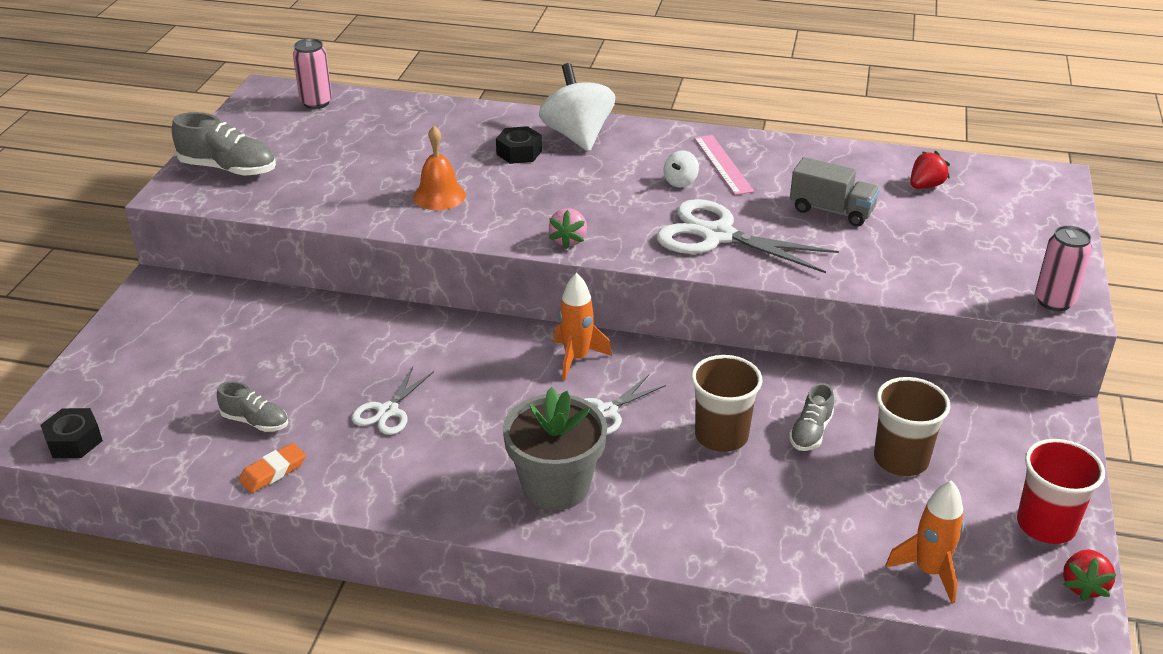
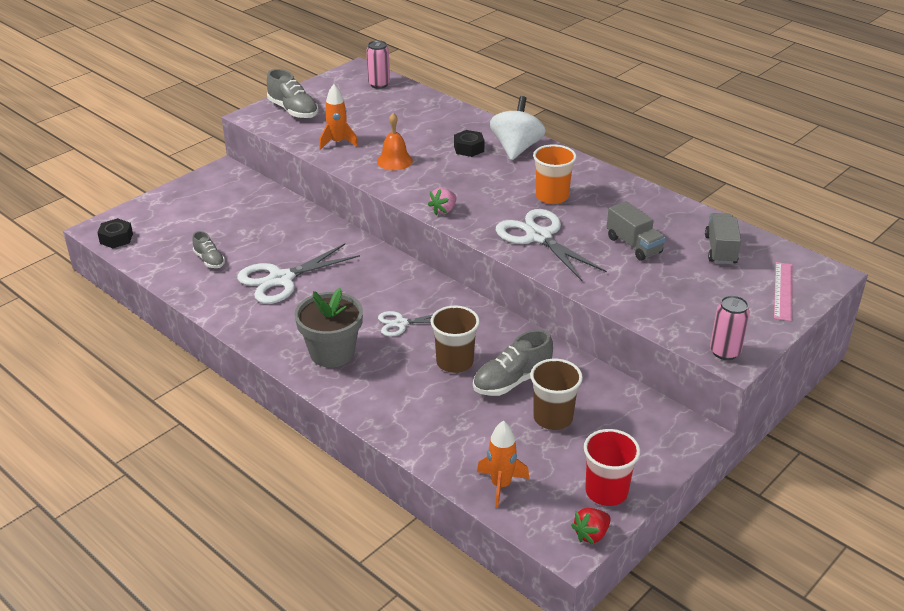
camera: 30 degrees right, 0 degrees up
(273, 471) = (195, 289): orange eraser -> none
(388, 411) = (281, 279): white scissors -> white scissors, size x1.82
(576, 358) = (413, 288): orange rocket -> orange rocket (338, 142)
(680, 182) = (552, 196): white spinning top -> orange cup
(723, 164) = (592, 194): pink ruler -> pink ruler (783, 291)
(810, 432) = (512, 381): grey shoe -> grey shoe, size x1.65
(925, 186) = (720, 250): red strawberry -> grey truck

